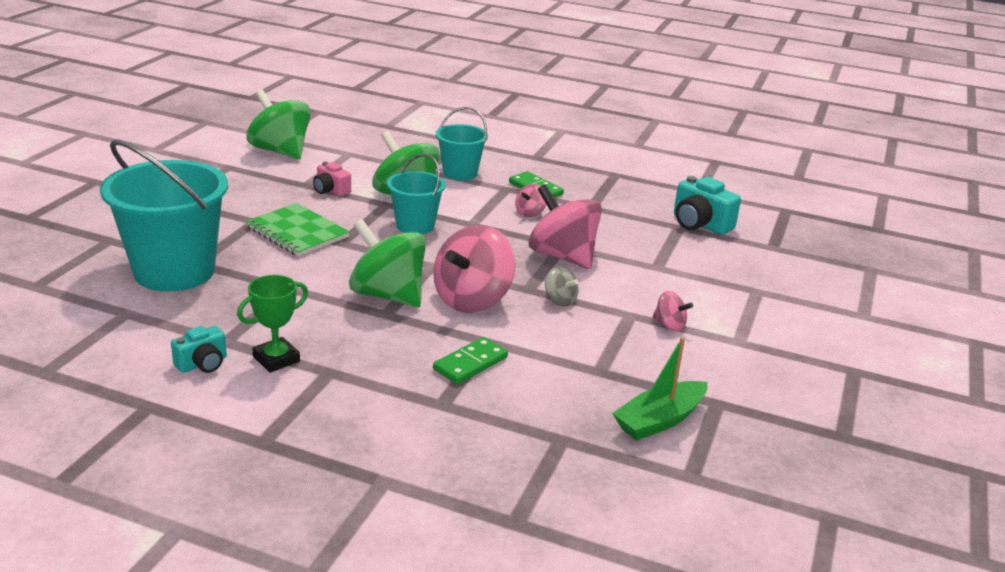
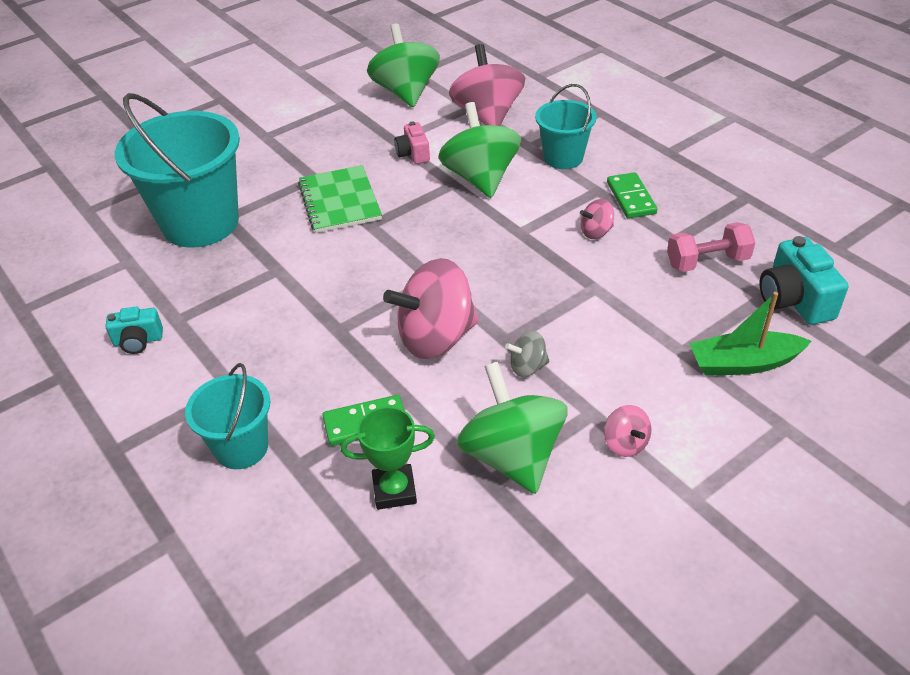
camera: 35 degrees right, 15 degrees up
(276, 359) = (199, 356): green trophy -> green trophy (394, 490)
(388, 295) = (359, 306): green spinning top -> green spinning top (512, 456)
(415, 225) = (458, 220): turquoise bucket -> turquoise bucket (241, 447)
(560, 300) = (527, 367): grey spinning top -> grey spinning top turned 90 degrees clockwise
(562, 256) = (582, 304): pink spinning top -> pink spinning top (487, 115)
(624, 215) = (707, 262): none -> pink dumbbell
(659, 420) = (498, 578): green boat -> green boat (743, 363)

